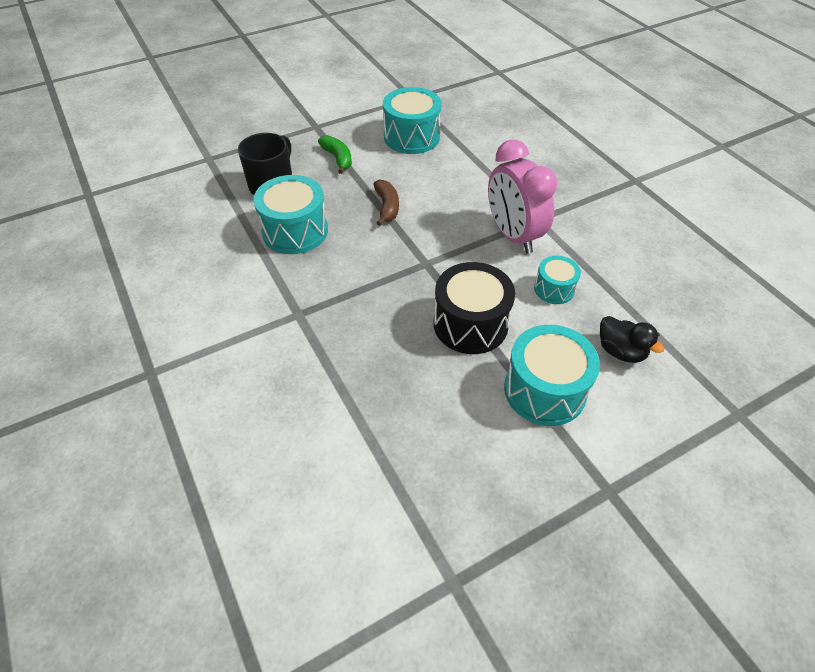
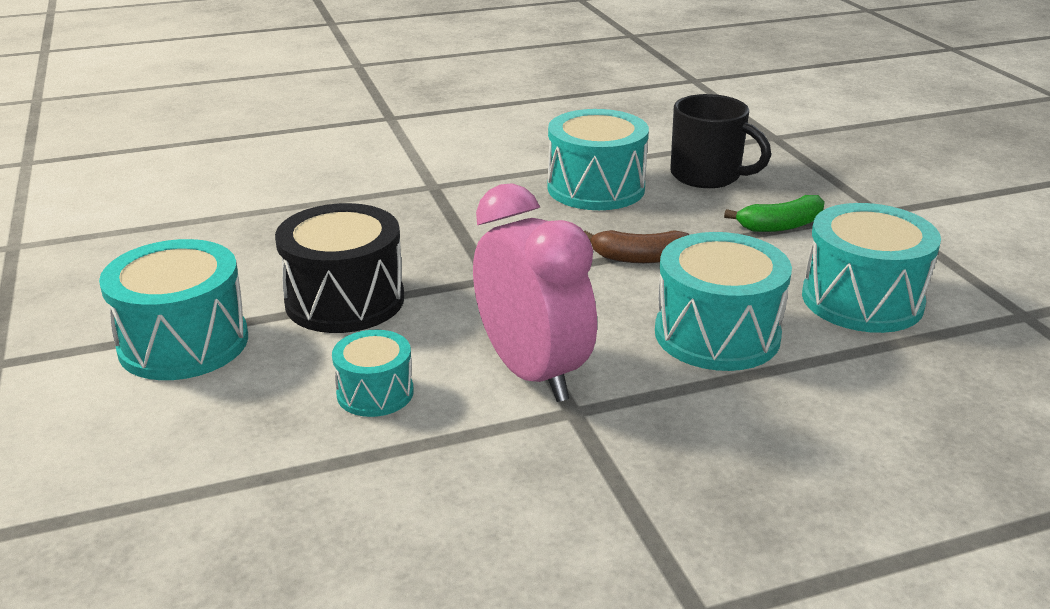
camera: 100 degrees right, 20 degrees down
(457, 179) = (717, 334): none -> turquoise drum
(513, 235) = (532, 372): pink clock -> pink clock turned 75 degrees clockwise
(620, 351) = (195, 435): black duck -> none

